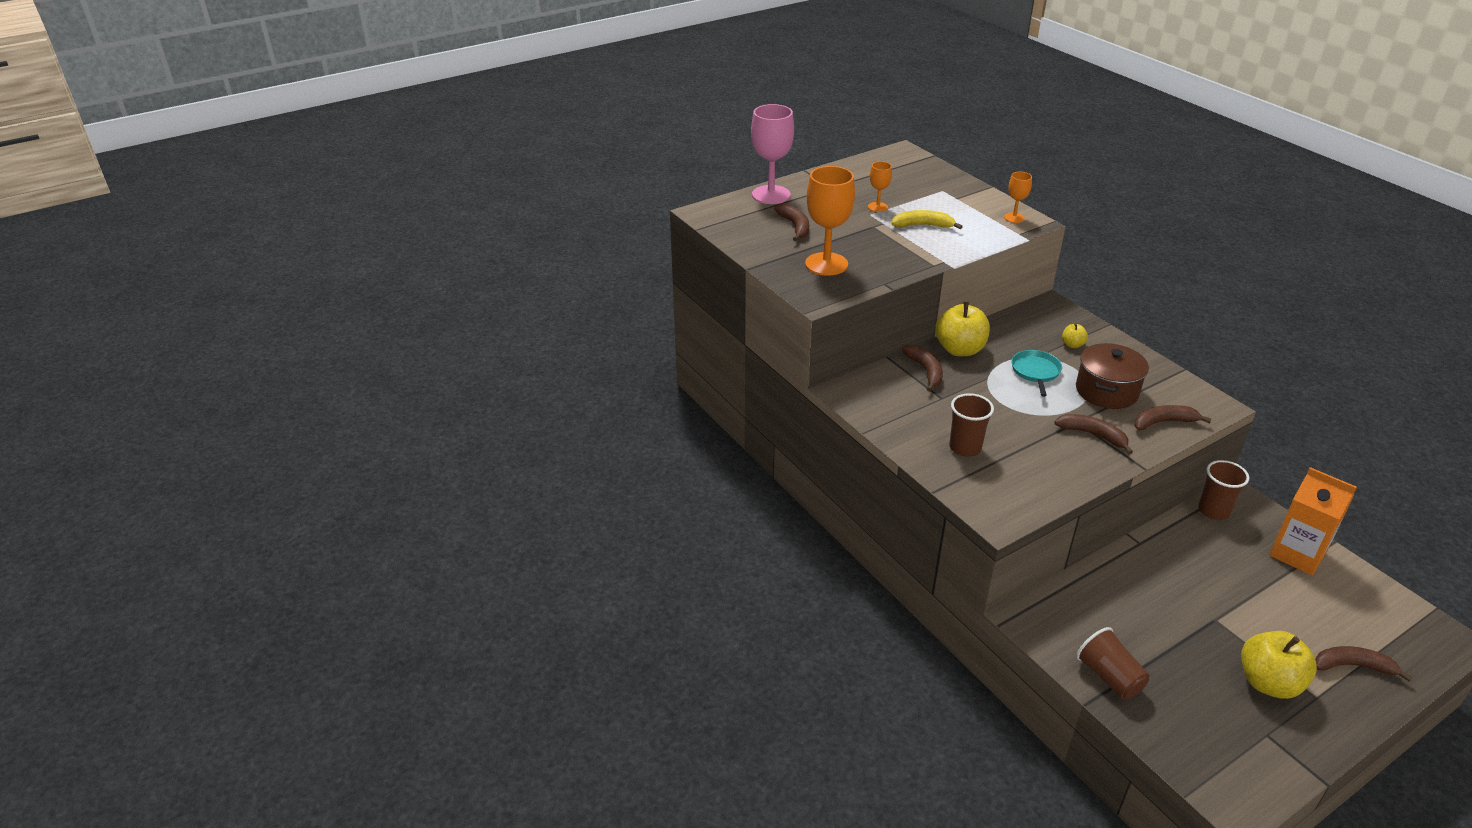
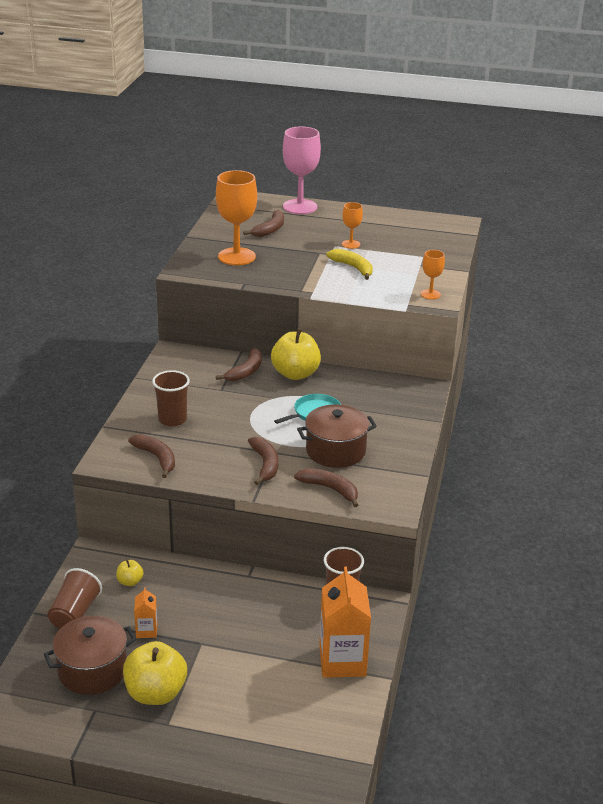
camera: 45 degrees right, 5 degrees down
(1072, 345) = (379, 415): yellow apple -> yellow apple (130, 582)
(1172, 643) = (146, 630): none -> orange carton
(1207, 707) = (92, 670): none -> brown pot
(1352, 666) = (229, 733): brown banana -> brown banana (157, 458)

